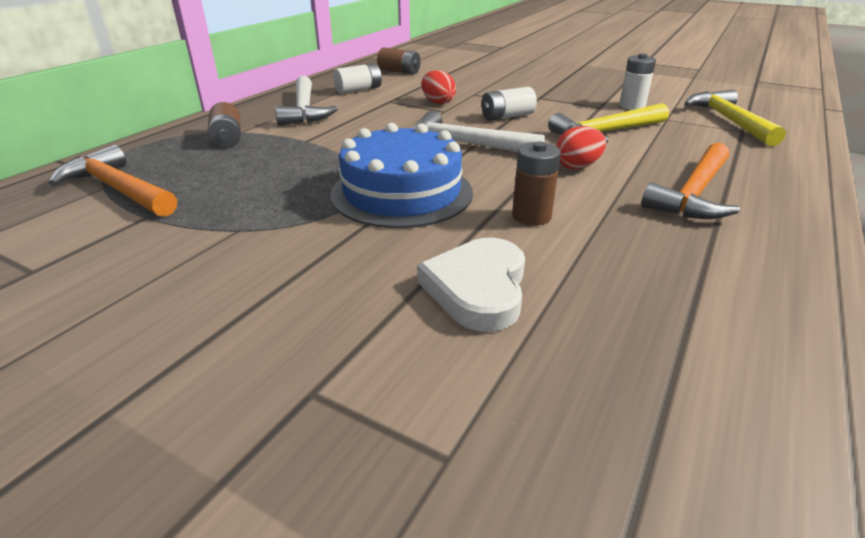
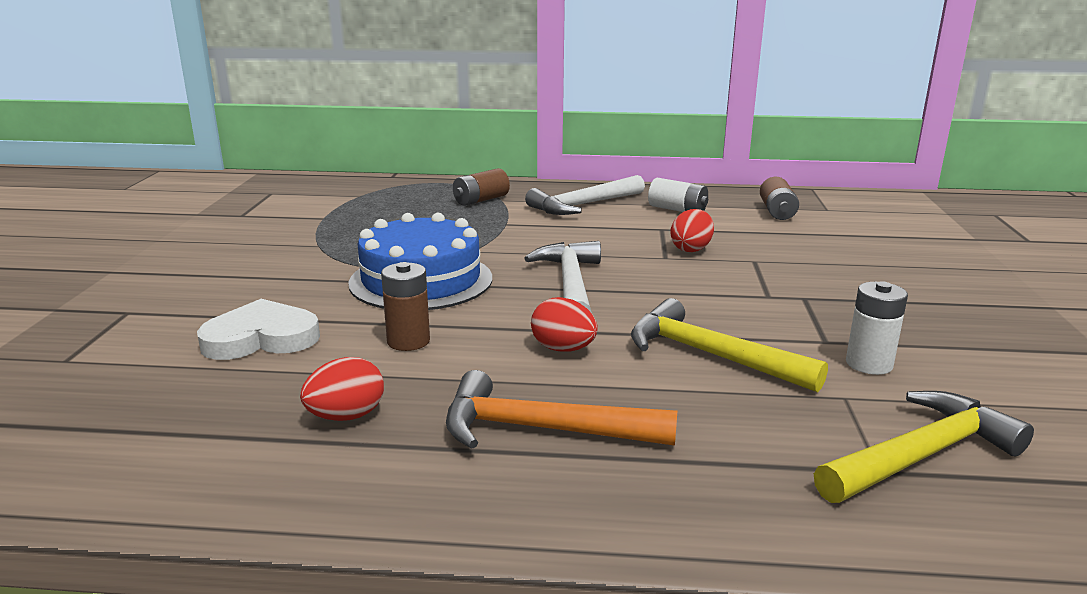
camera: 65 degrees right, 10 degrees down
(119, 189) = (360, 199): orange hammer -> none
(507, 116) = (692, 290): white battery -> none
(662, 260) = (346, 416): none -> red egg

